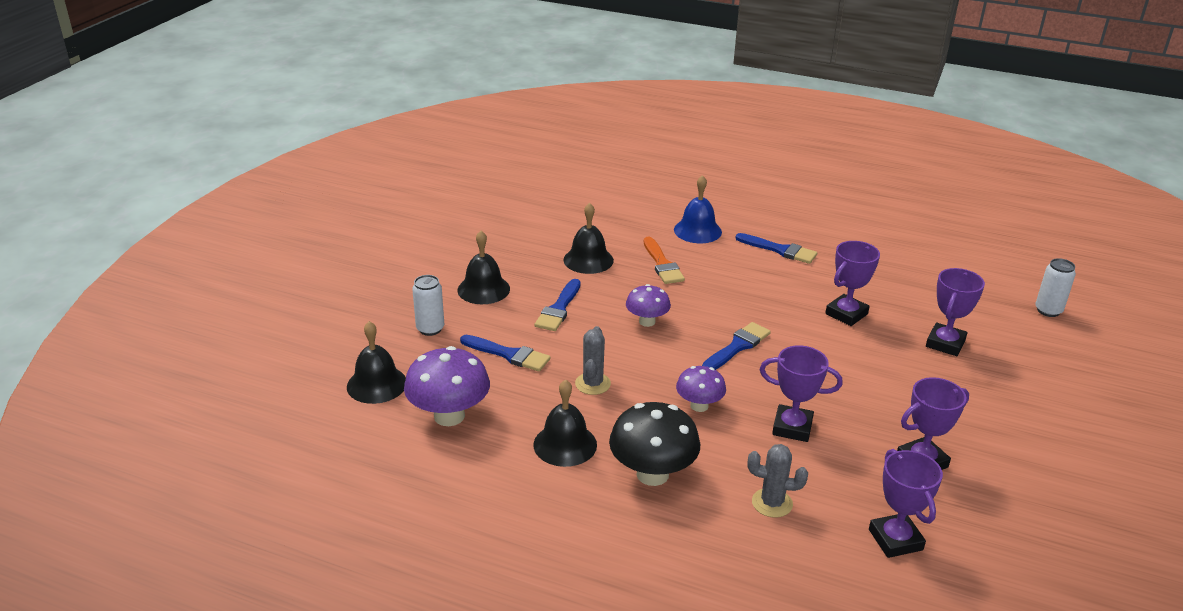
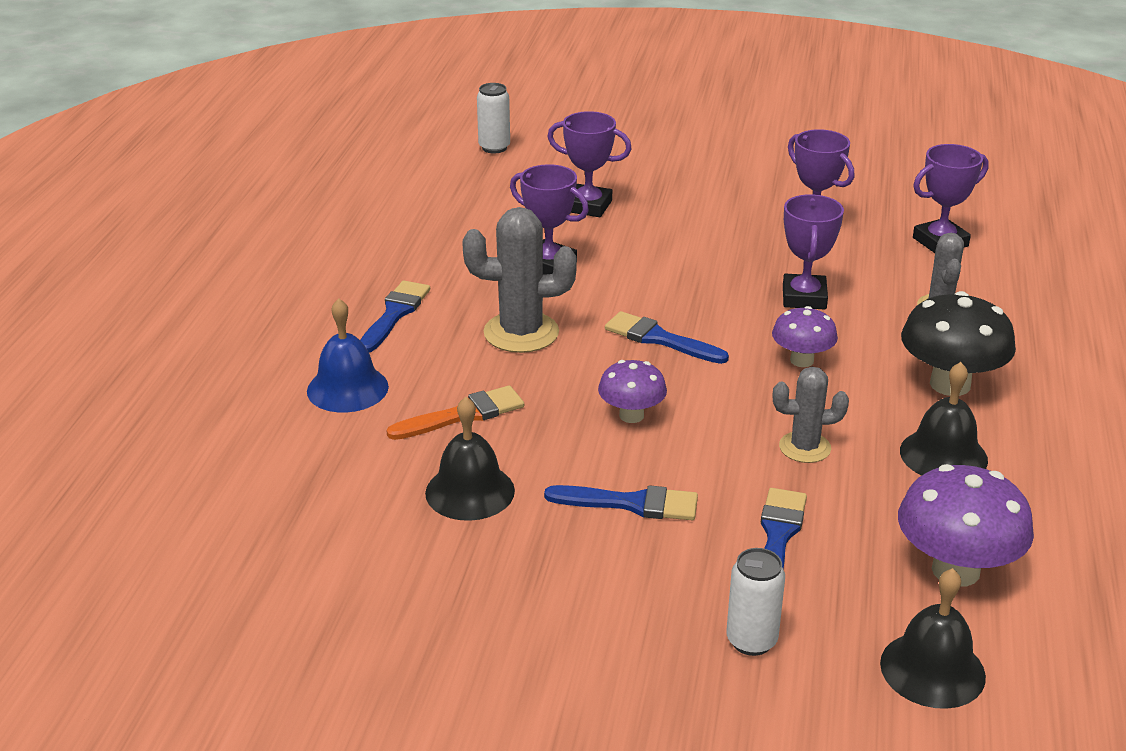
camera: 100 degrees left, 0 degrees up
(483, 289) = (603, 599): black bell -> none
(752, 293) = (521, 333): none -> grey cactus

